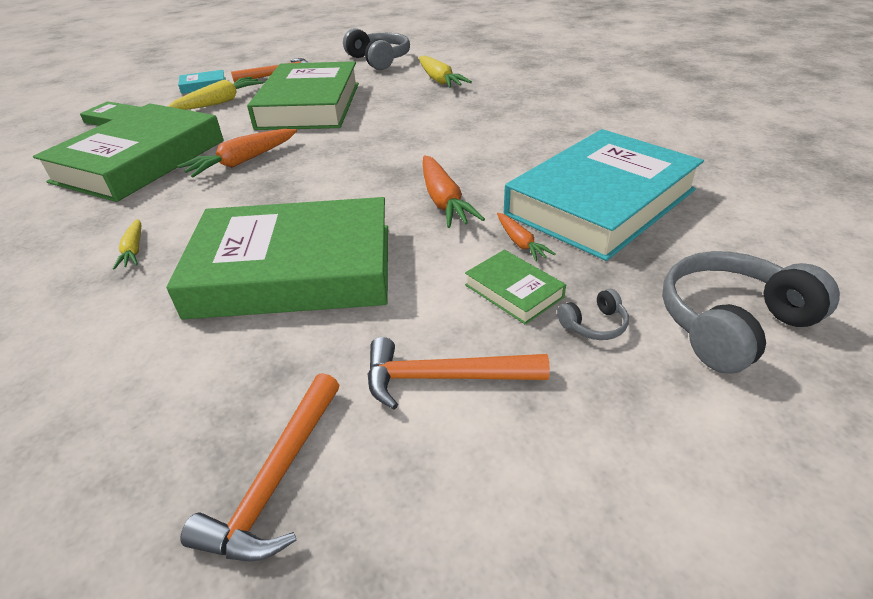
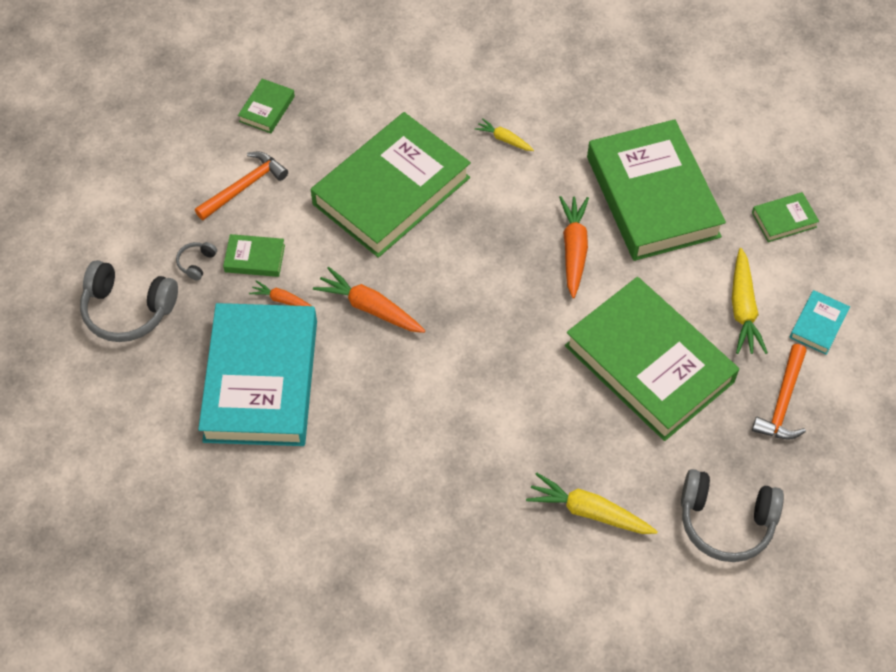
camera: 135 degrees right, 20 degrees up
(277, 479) = (267, 109): orange hammer -> green book
(731, 324) = (128, 310): grey headphones -> grey headphones turned 90 degrees clockwise

